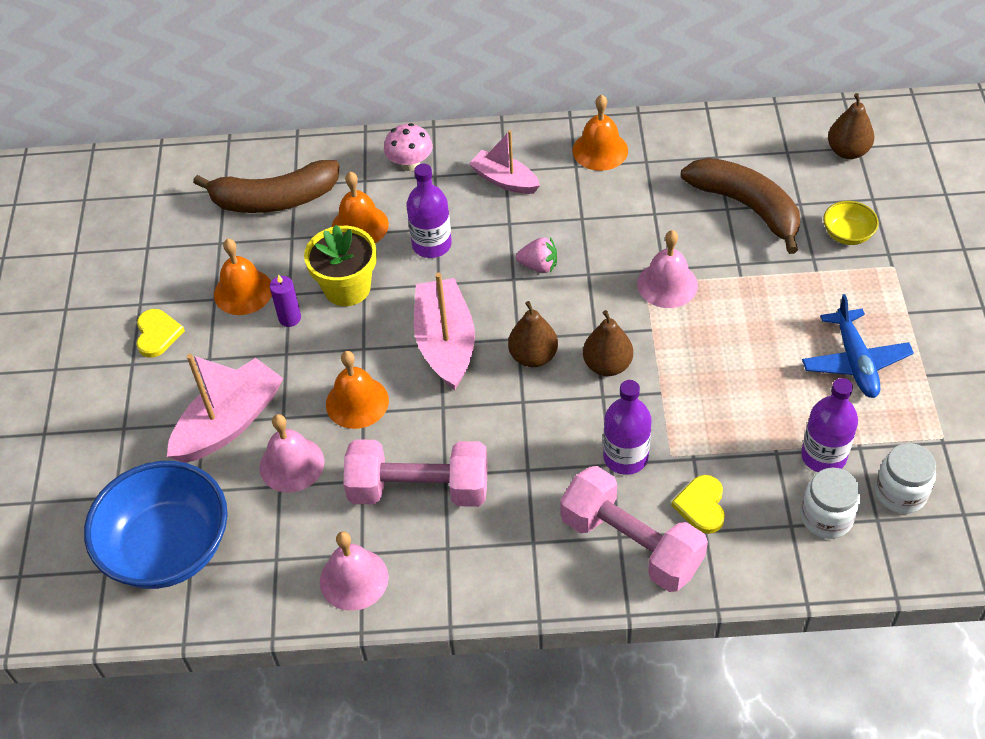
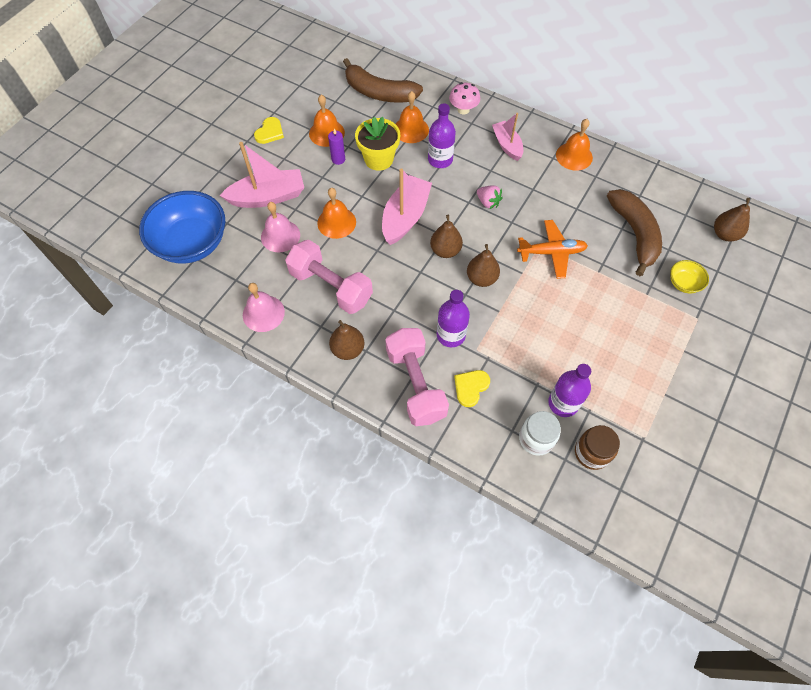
camera: 30 degrees right, 10 degrees up
(508, 555) = (348, 349): none -> brown pear
(667, 284) = (551, 253): pink bell -> orange plane
(855, 361) = (627, 360): blue plane -> none
(900, 493) = (591, 453): white jar -> brown jar

